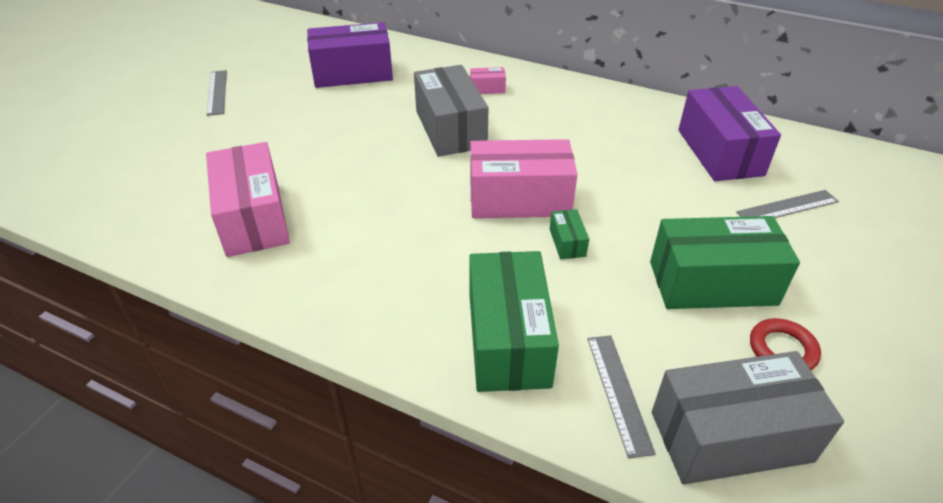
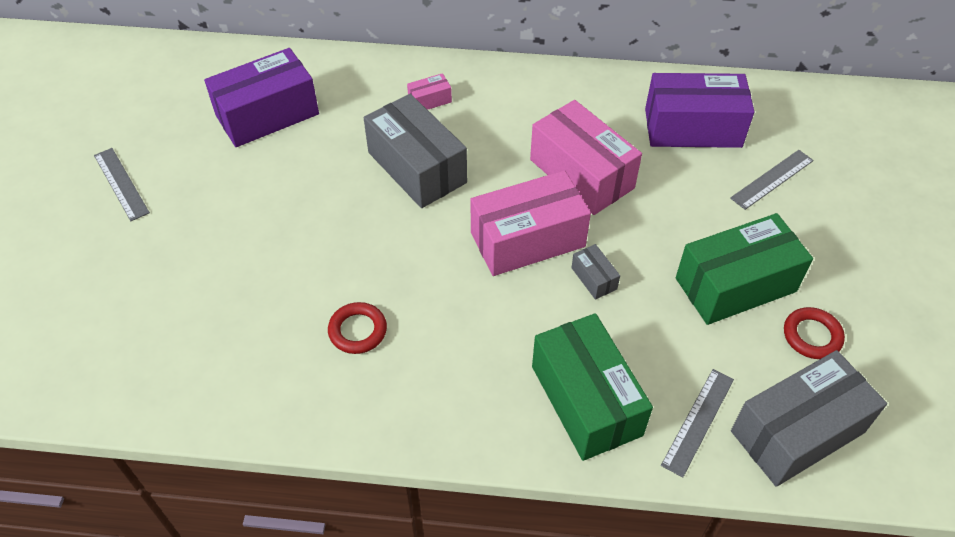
camera: 20 degrees left, 10 degrees up
(253, 218) = (270, 342): pink box -> pink box (581, 174)
(330, 228) = (357, 331): none -> red ring
(567, 242) = (594, 278): green box -> grey box
(618, 392) = (698, 421): grey ruler -> grey ruler turned 60 degrees clockwise
(719, 152) = (692, 128): purple box -> purple box turned 60 degrees counterclockwise

